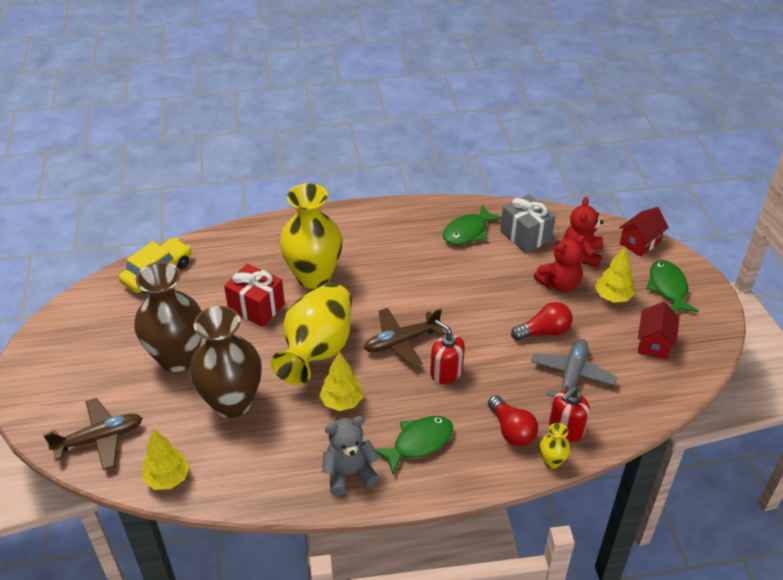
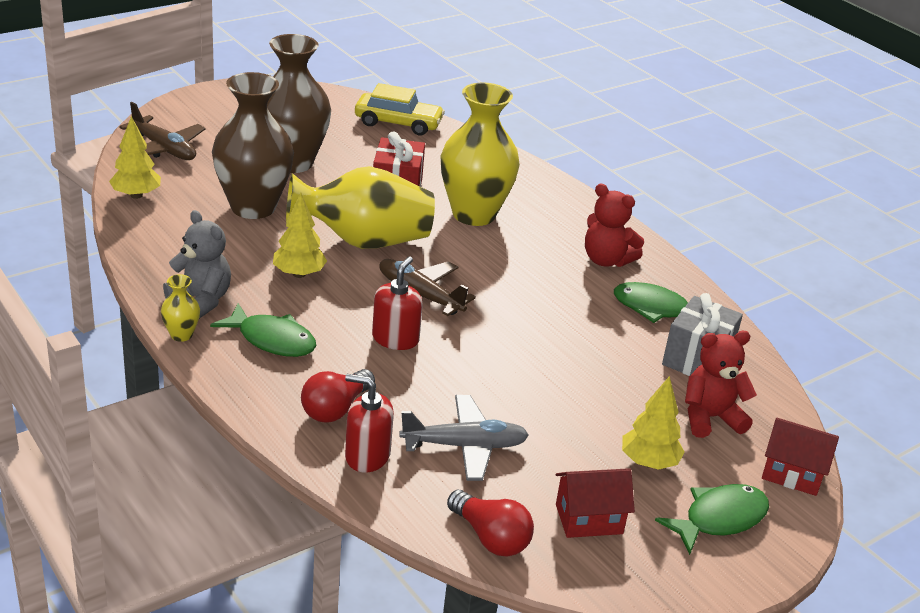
camera: 60 degrees right, 10 degrees down
(544, 332) = (527, 407): red light bulb -> red light bulb (490, 537)
(552, 461) = (305, 452): yellow vase -> yellow vase (181, 335)
(559, 284) = (630, 406): red teddy bear -> red teddy bear (606, 260)

